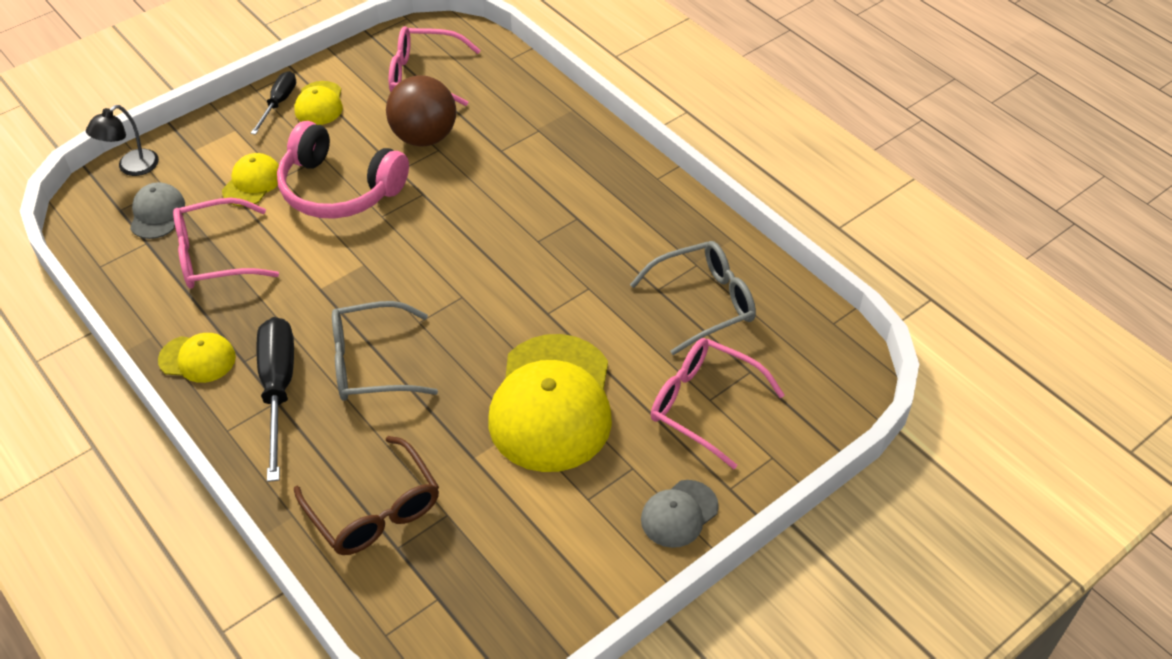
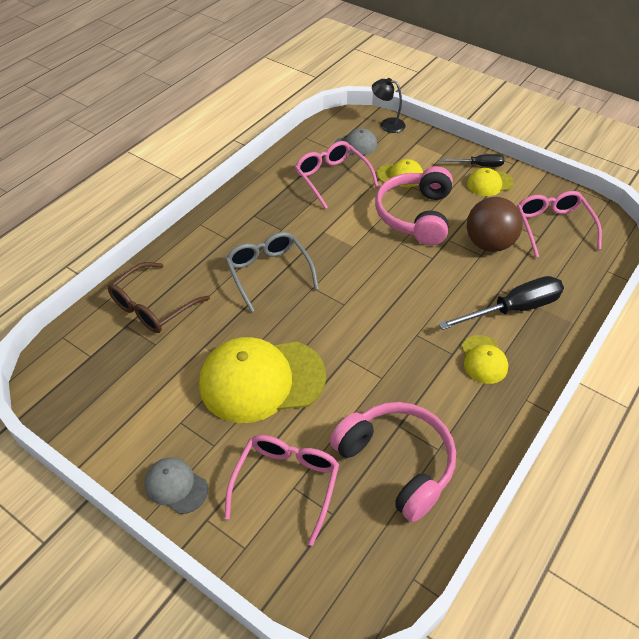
camera: 75 degrees right, 0 degrees up
(197, 359) = (249, 196): yellow cap -> yellow cap (483, 359)
(278, 390) = (235, 236): black screwdriver -> black screwdriver (513, 309)
(704, 302) = (397, 463): grey glasses -> pink headphones

